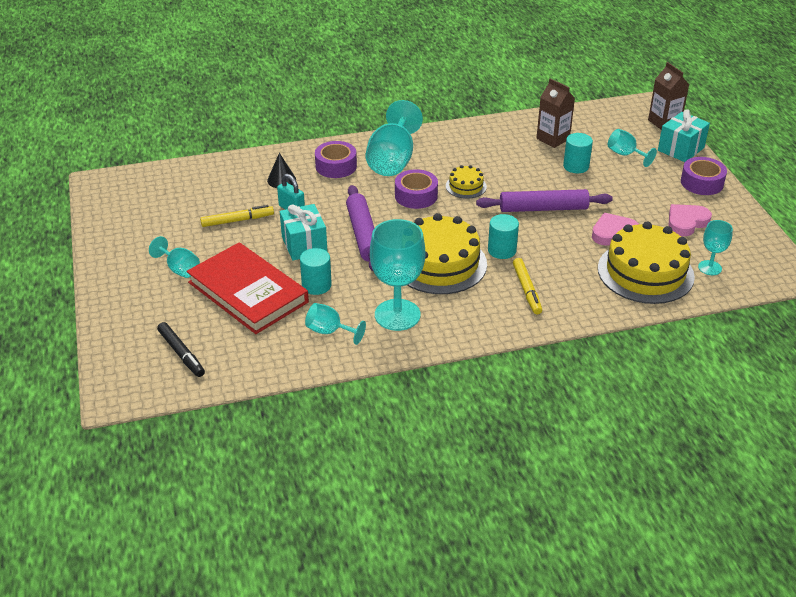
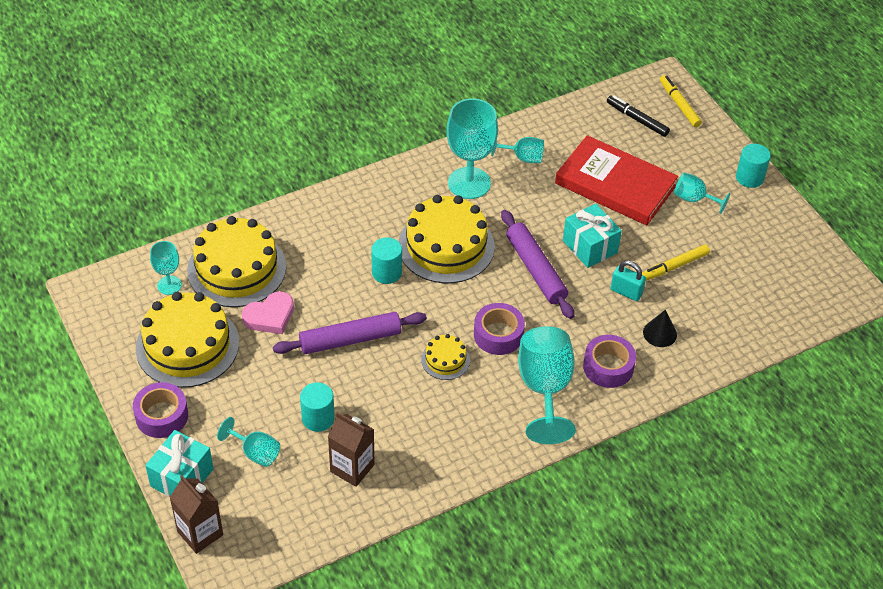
camera: 165 degrees right, 10 degrees up
(316, 285) = (555, 202): turquoise cylinder -> turquoise cylinder (749, 178)
(527, 290) = (354, 229): yellow marker -> yellow marker (679, 104)
(686, 222) = (187, 345): pink heart -> yellow cake

